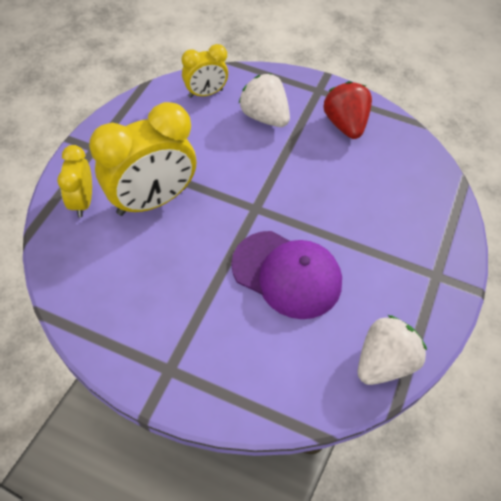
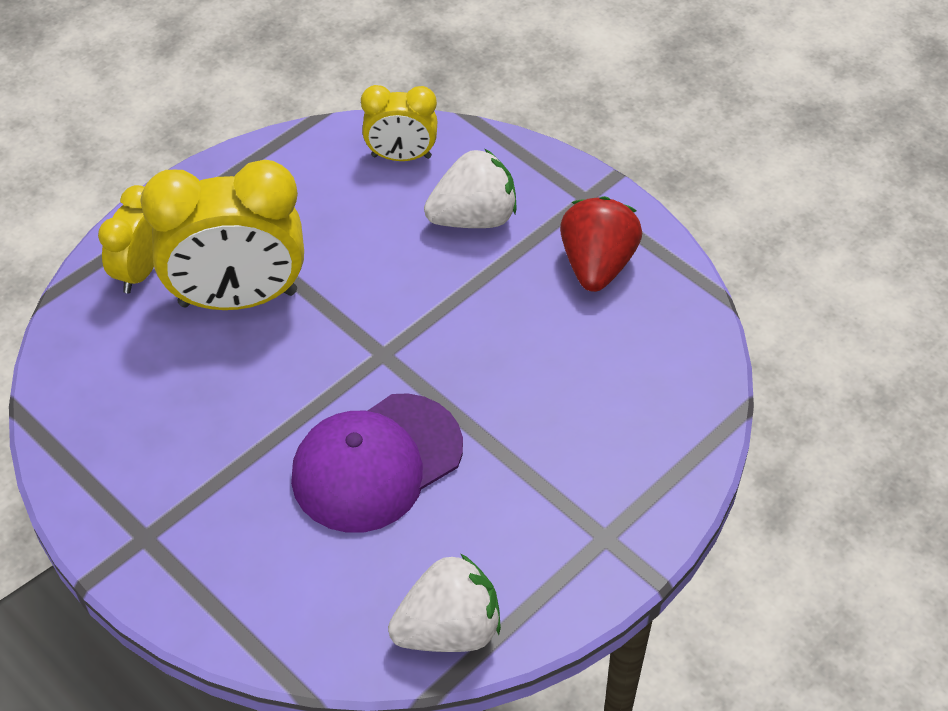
camera: 25 degrees right, 5 degrees down
(264, 117) = (473, 218): white strawberry -> white strawberry turned 90 degrees clockwise
(287, 274) = (376, 463): purple cap -> purple cap turned 90 degrees clockwise

